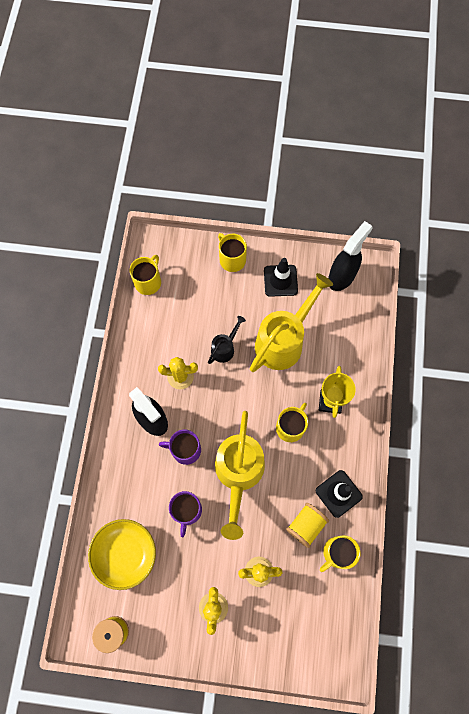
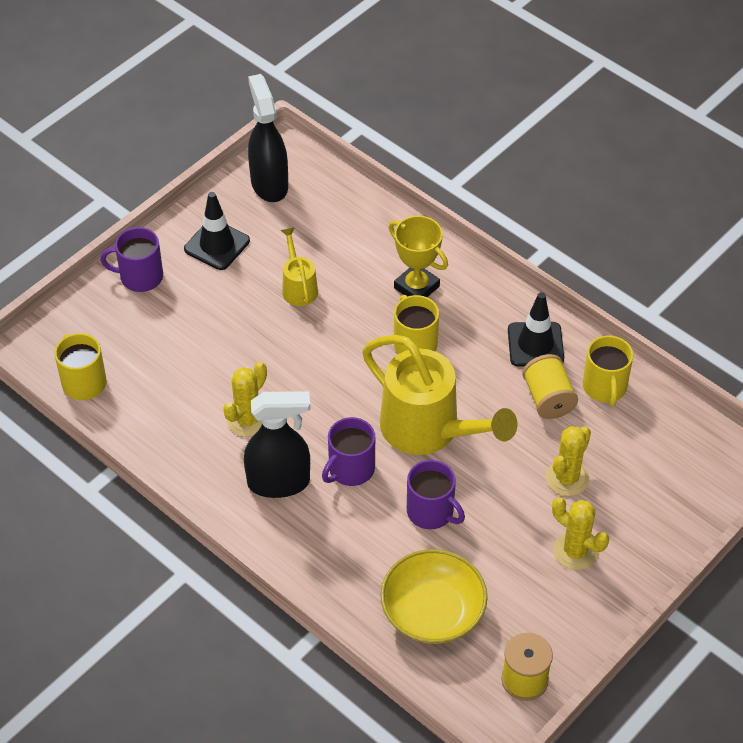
camera: 55 degrees left, 20 degrees down
(225, 348) = (253, 351): black watering can -> none
(232, 259) = (140, 277): yellow mug -> purple mug
(284, 340) = (298, 287): yellow watering can -> yellow watering can, size x0.49

